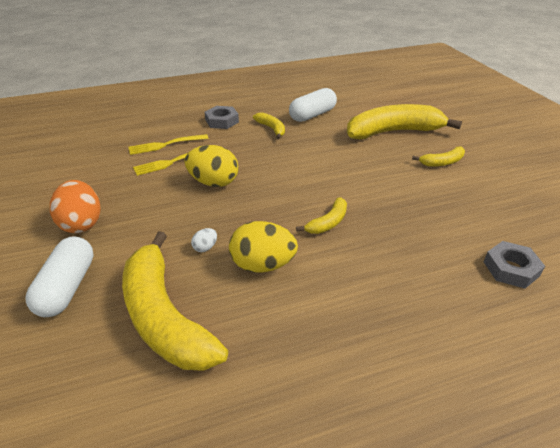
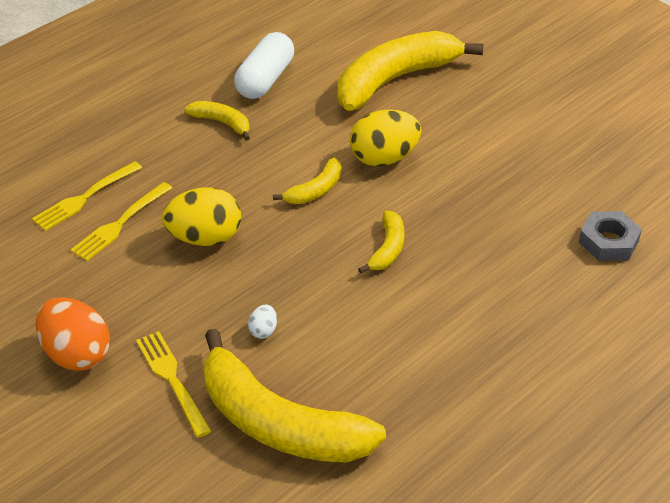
camera: 25 degrees left, 5 degrees up
(67, 287) = (137, 435): white capsule -> none
(121, 259) = (172, 380): none -> yellow fork
(222, 121) = (137, 129): grey nut -> none
(263, 265) = (346, 328): yellow egg -> yellow egg (384, 158)
(442, 162) = (480, 115): yellow banana -> yellow banana (315, 190)

